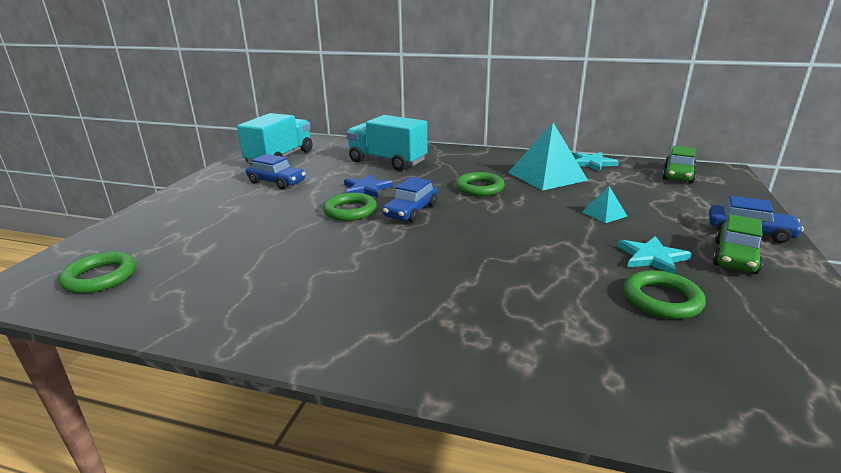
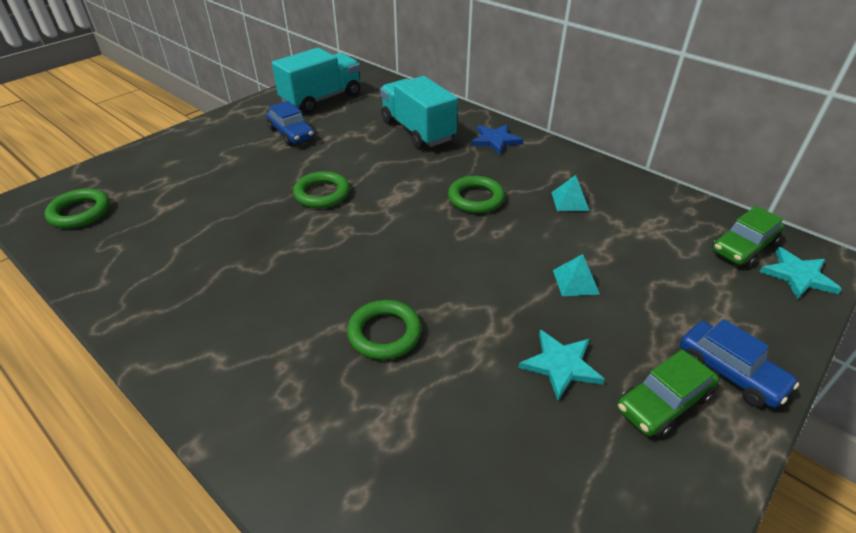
camera: 25 degrees right, 15 degrees up
(366, 188) = (363, 166): blue star -> blue star (495, 140)
(411, 211) = (377, 212): blue car -> none
(547, 176) = (570, 201): turquoise pyramid -> turquoise pyramid, size x0.47
(592, 163) = (649, 195): turquoise star -> turquoise star (798, 275)
(662, 299) = (508, 425): green ring -> green ring (384, 333)

